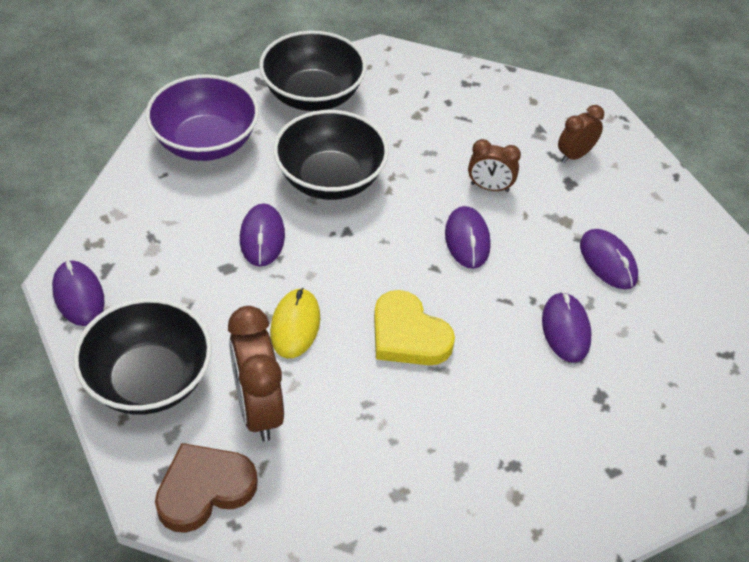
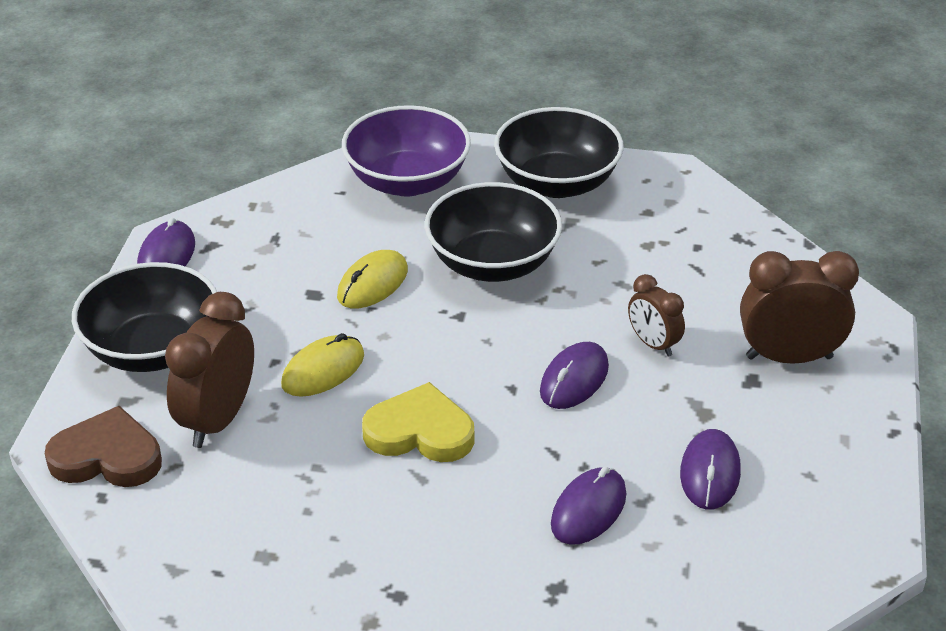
camera: 40 degrees right, 10 degrees down
(262, 237) = (372, 283): purple mouse -> yellow mouse
(408, 335) = (420, 431): yellow heart -> yellow heart turned 105 degrees clockwise
(575, 155) = (789, 357): brown clock -> brown clock, size x1.71

